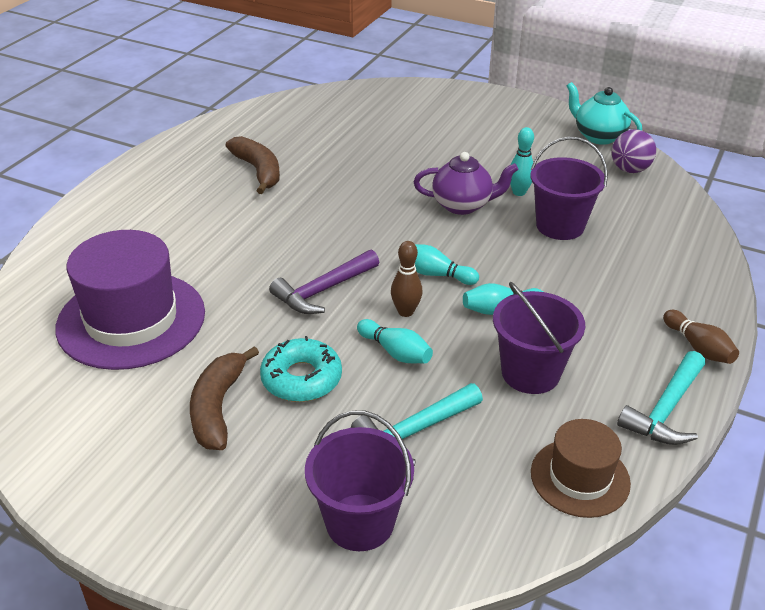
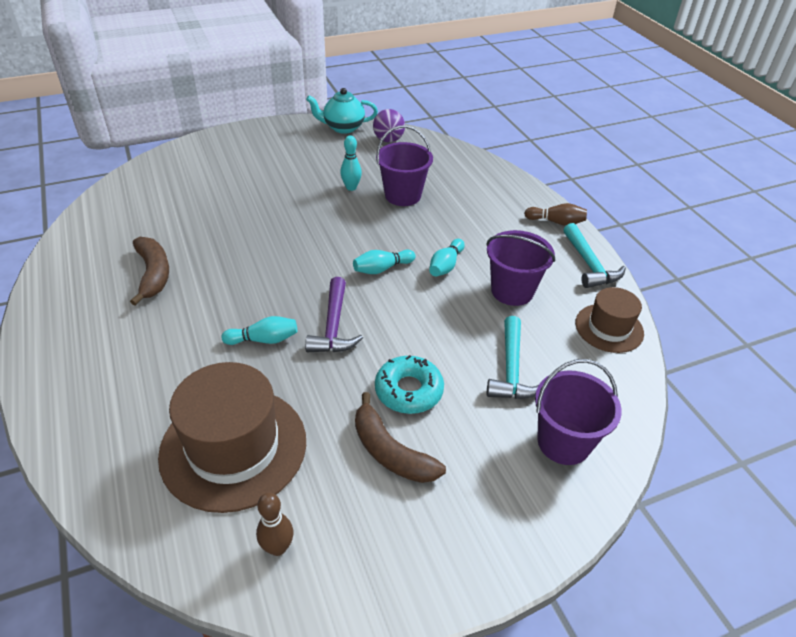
camera: 50 degrees left, 5 degrees up
(131, 320) = (233, 447): purple hat -> brown hat
(258, 171) = (153, 274): brown banana -> brown banana turned 60 degrees clockwise
(395, 352) = (433, 332): turquoise bowling pin -> turquoise bowling pin (264, 340)
(405, 312) = (401, 303): brown bowling pin -> brown bowling pin (278, 547)
(462, 205) = (332, 215): purple teapot -> none

